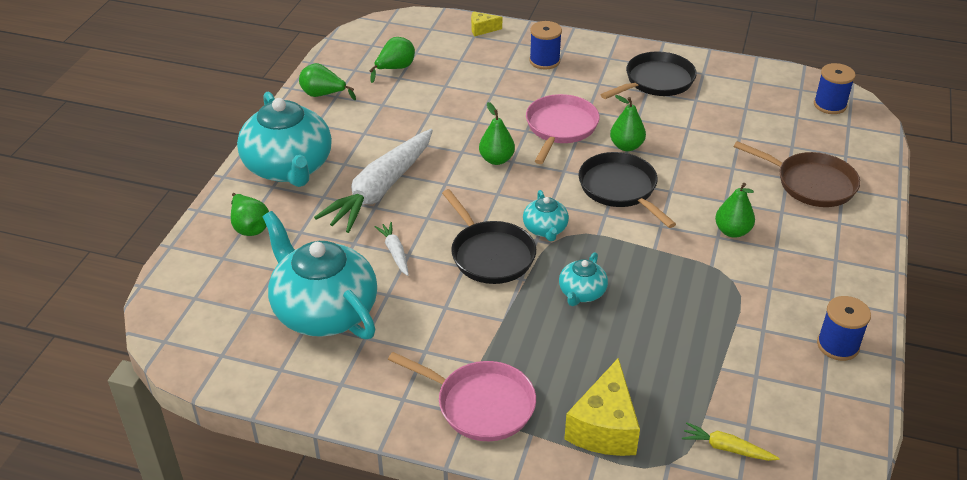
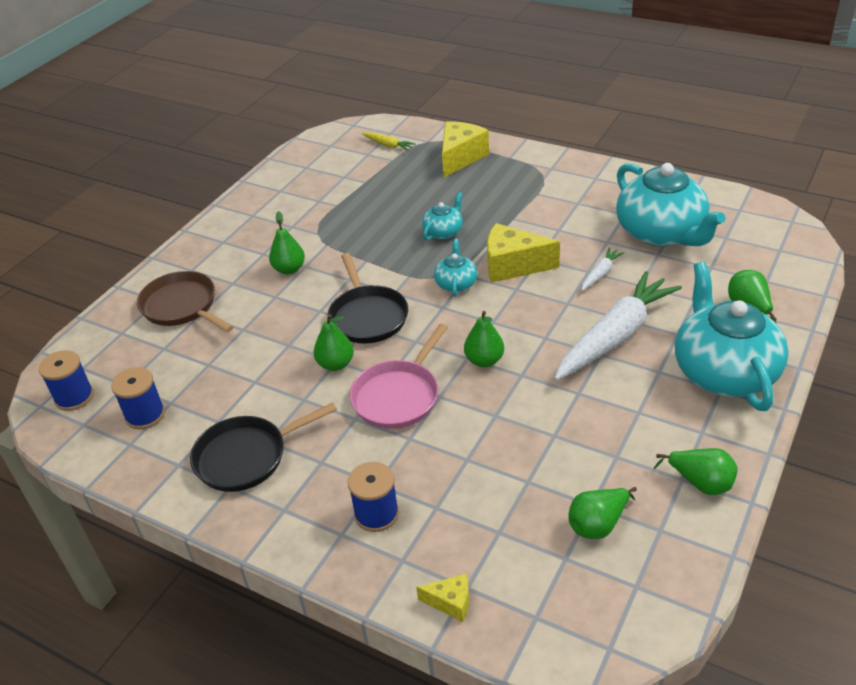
camera: 165 degrees left, 0 degrees up
(395, 252) = (600, 274): white carrot -> white carrot turned 135 degrees counterclockwise
(480, 404) = (540, 172): pink pan -> none
(490, 254) = (513, 265): black pan -> yellow cheese
(837, 345) = (274, 189): blue spool -> blue spool (145, 415)

